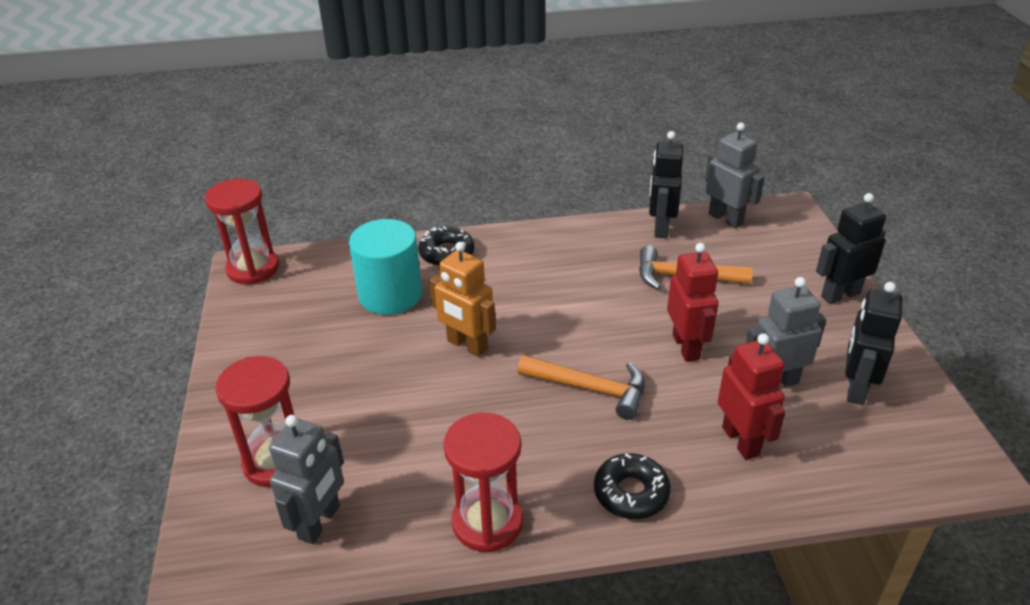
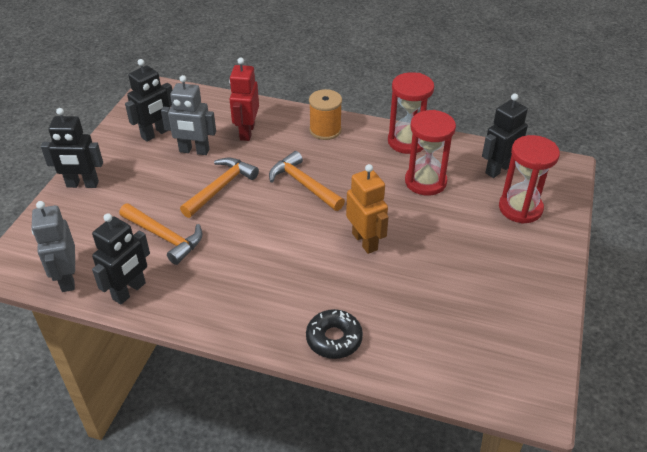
camera: 155 degrees left, 5 degrees up
(253, 269) = (529, 396): red hourglass -> red hourglass (425, 182)
(320, 522) = (498, 169): grey robot -> black robot
(390, 295) = (404, 310): turquoise cylinder -> none
(631, 493) = (325, 130): black donut -> orange spool
(686, 347) = (220, 188): red robot -> orange hammer

